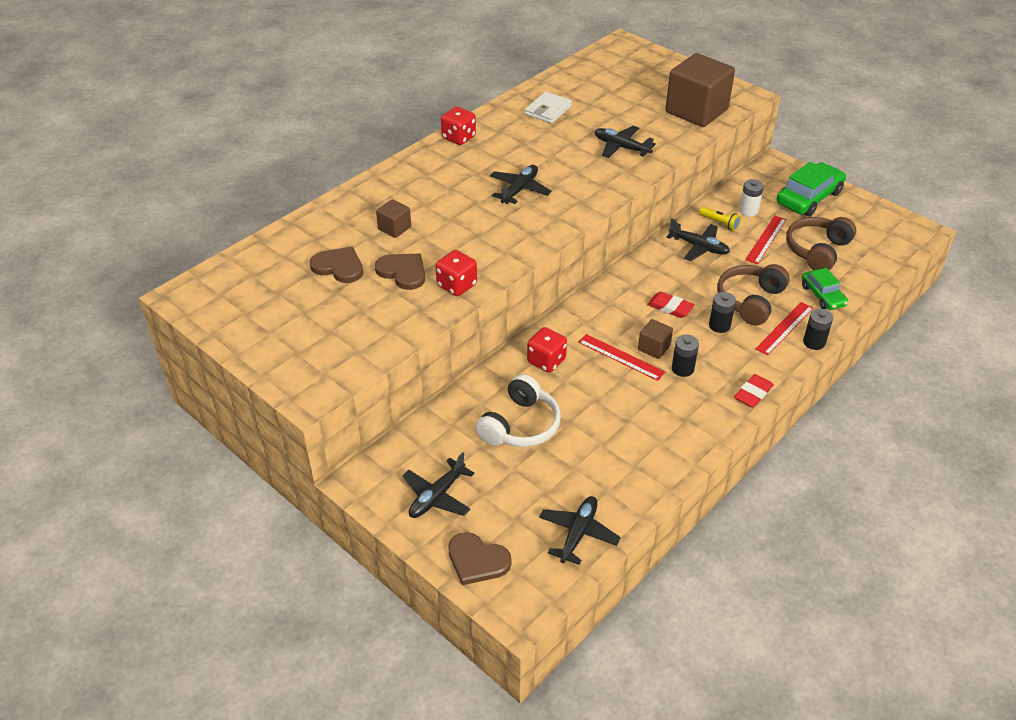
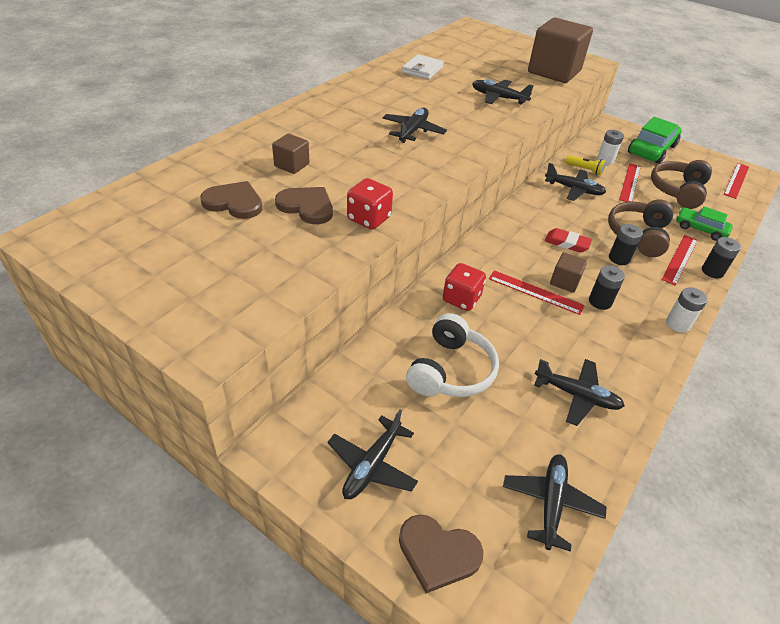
camera: 10 degrees left, 0 degrees up
(458, 138) = (344, 89): red dice -> none
(629, 452) = (577, 395): none -> black plane
(753, 393) = (677, 324): red eraser -> white battery
(822, 295) = (700, 229): green car -> green car turned 150 degrees clockwise
(893, 238) = (736, 180): none -> red ruler

